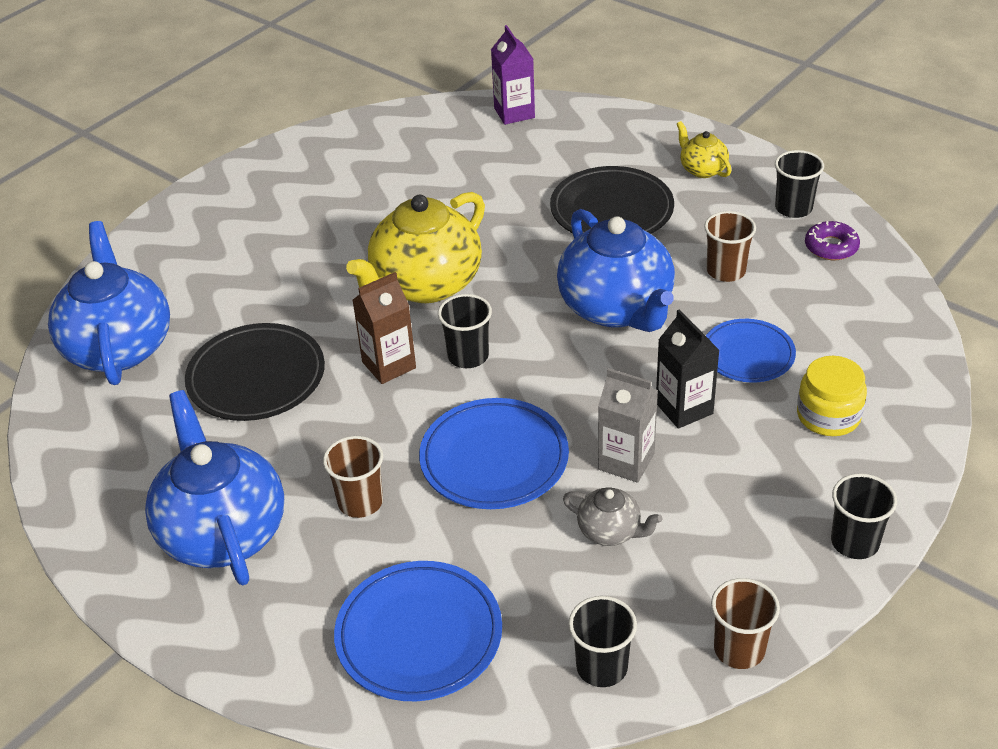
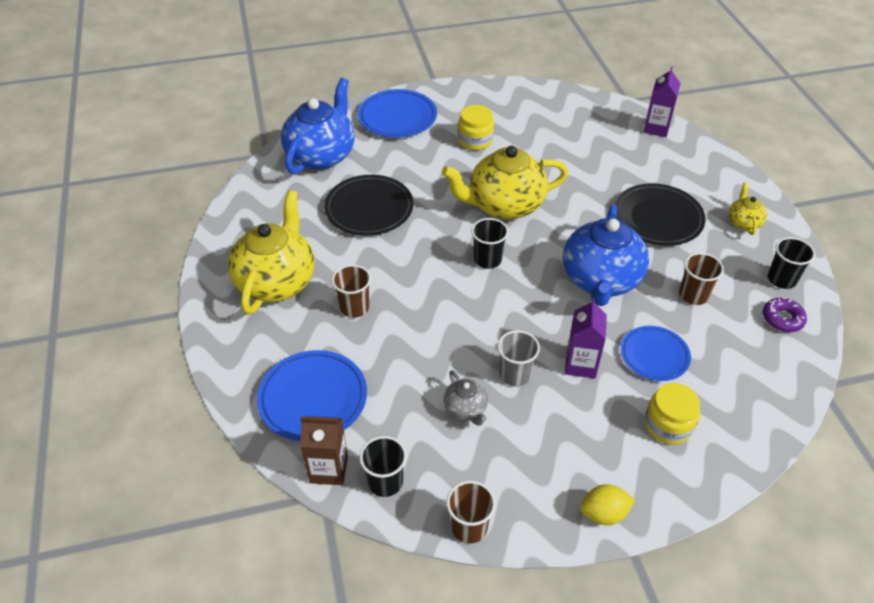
camera: 35 degrees right, 5 degrees up
(222, 532) = (277, 281): blue teapot -> yellow teapot
(311, 228) = (475, 140): none -> yellow jar
(389, 365) = (441, 240): brown carton -> brown carton (328, 469)
(494, 459) = (444, 327): blue plate -> blue plate (397, 117)
(626, 461) = (515, 374): grey carton -> grey cup
(684, 408) = (581, 364): black carton -> purple carton
(855, 542) = (604, 513): black cup -> yellow lemon

